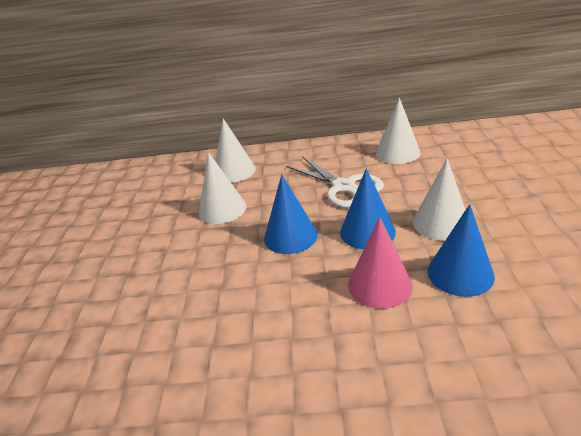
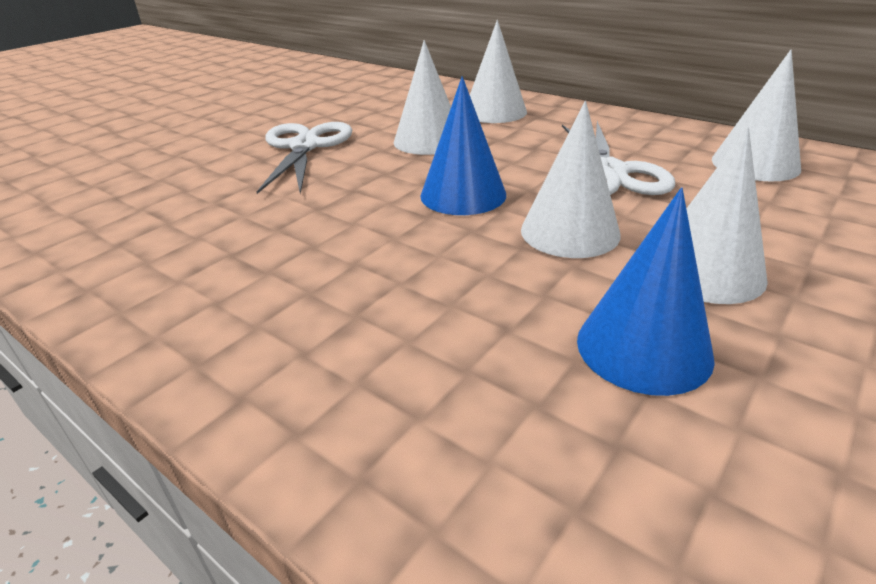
camera: 35 degrees right, 0 degrees up
(146, 250) = (305, 146): none -> white scissors
(367, 231) = (570, 232): blue cone -> white cone
(380, 285) = (496, 296): pink cone -> none

